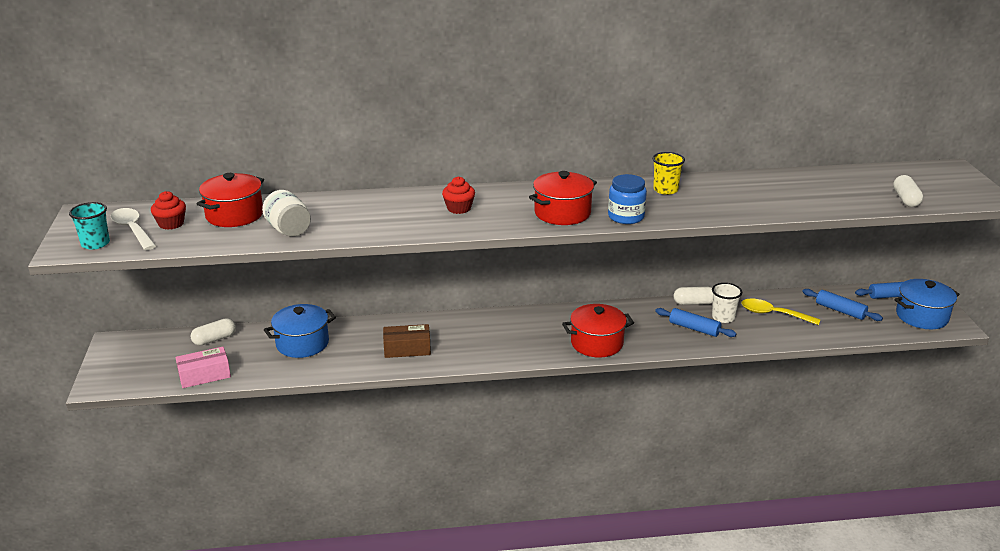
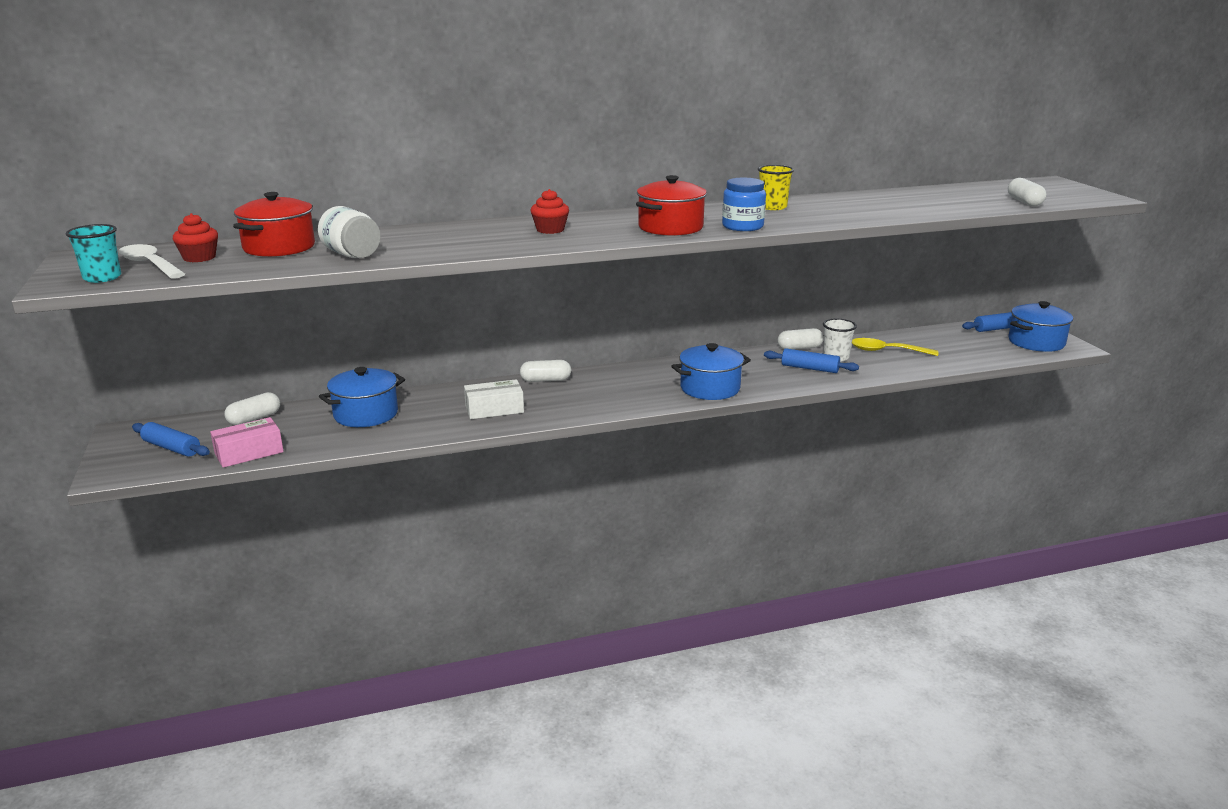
camera: 10 degrees left, 5 degrees down
(407, 349) = (494, 409): brown box -> white box
(458, 320) = (545, 380): none -> white capsule
(597, 343) = (710, 388): red pot -> blue pot
(840, 311) = (953, 343): blue rolling pin -> blue rolling pin (171, 448)

